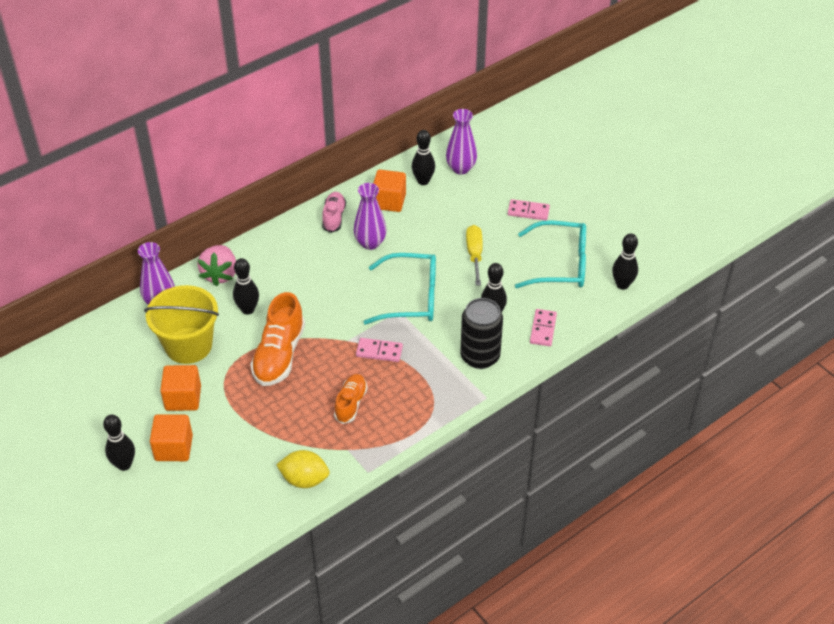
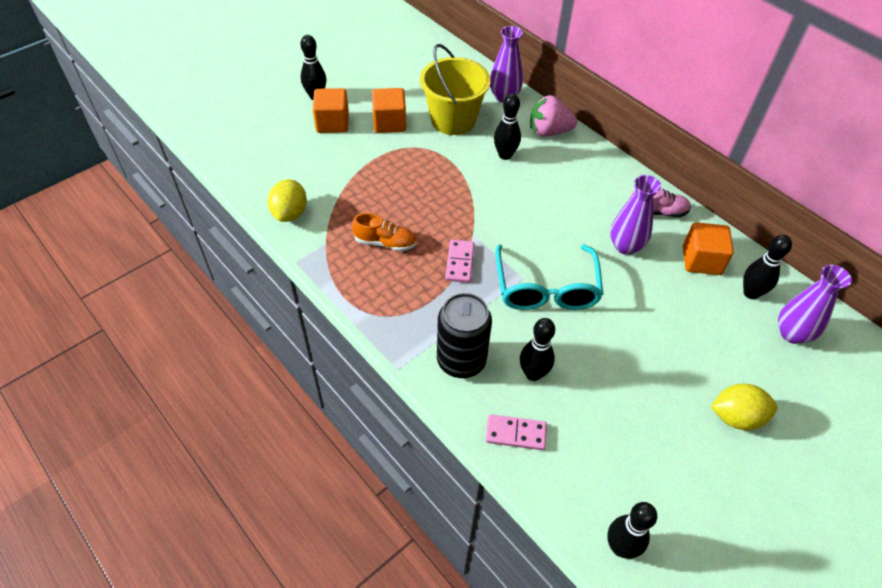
camera: 85 degrees right, 5 degrees up
(279, 355) = (447, 183): orange shoe -> none
(474, 255) = (633, 352): yellow screwdriver -> none
(528, 211) = (736, 417): pink domino -> yellow lemon
(561, 264) = (642, 459): turquoise glasses -> none

